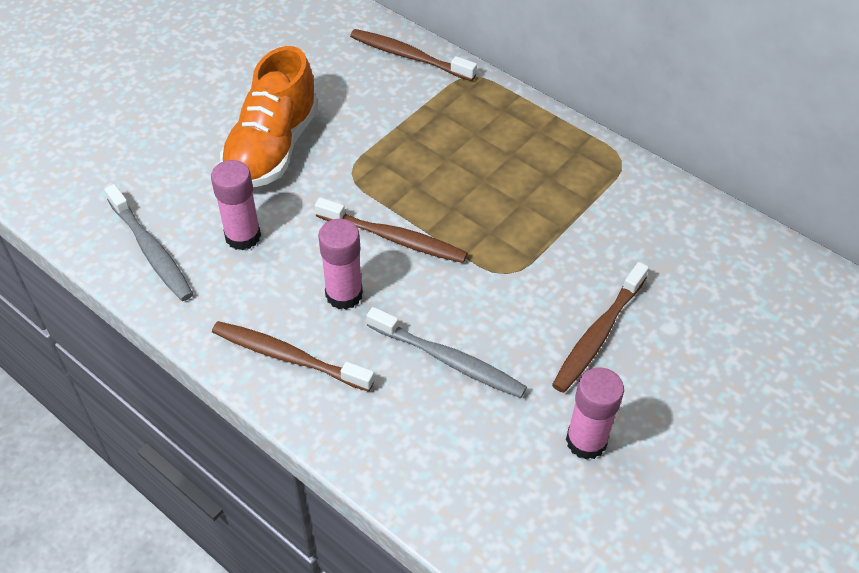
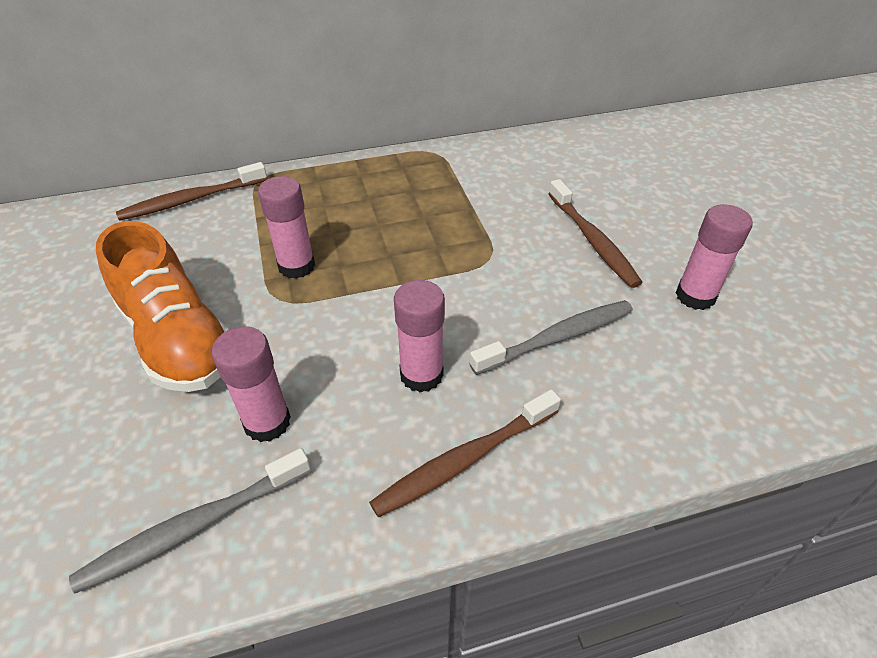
camera: 55 degrees left, 5 degrees down
(151, 250) = (194, 526): grey toothbrush -> grey toothbrush turned 150 degrees clockwise
(392, 161) = (296, 266): none -> pink glue stick
(394, 238) = (387, 307): brown toothbrush -> none

